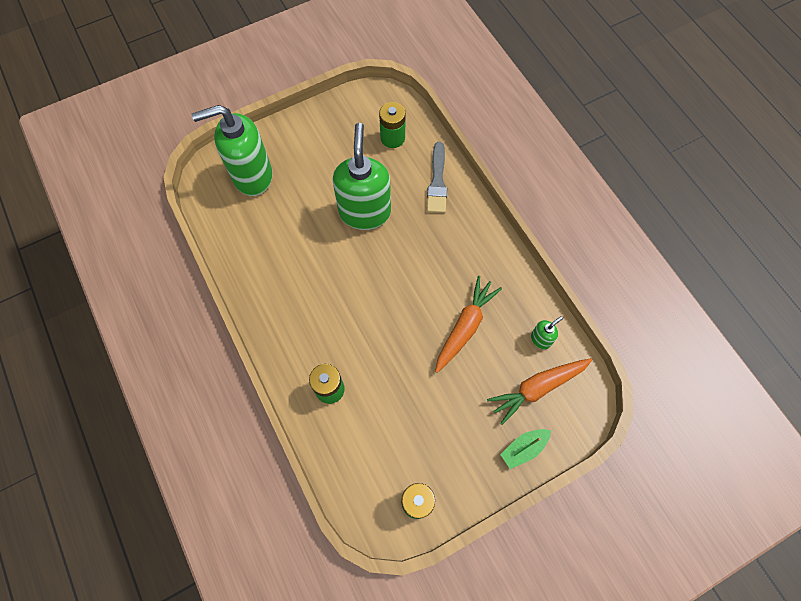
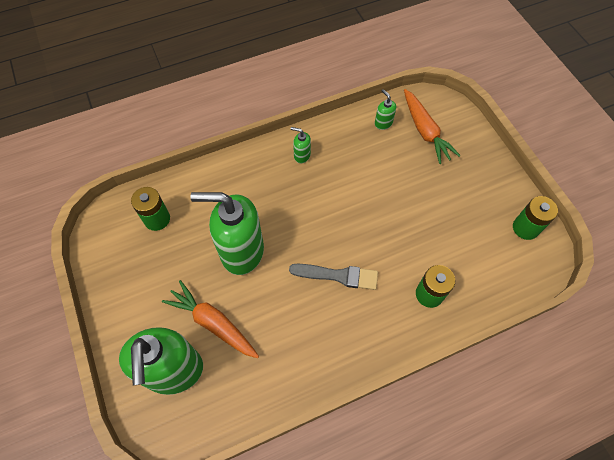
camera: 85 degrees left, 5 degrees down
(437, 182) = (218, 183): grey brush -> grey brush (338, 275)
(465, 326) = (370, 176): orange carrot -> orange carrot (213, 323)
(482, 255) = (302, 155): none -> green soap dispenser
(523, 448) = (475, 147): green boat -> none

